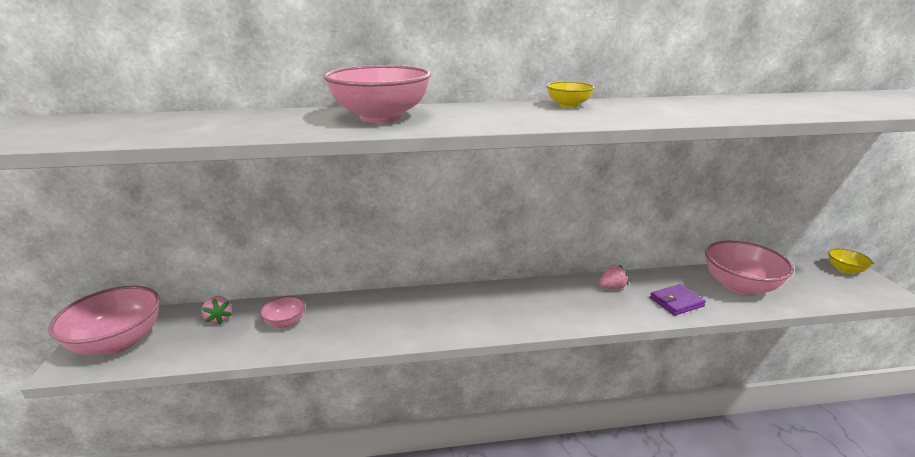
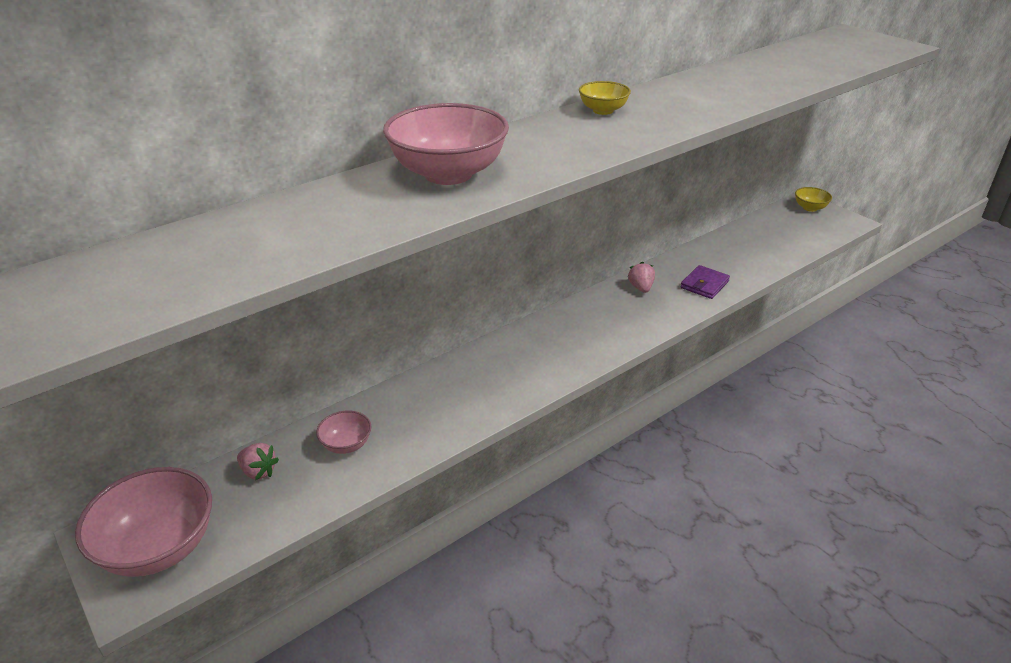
camera: 30 degrees left, 10 degrees up
(611, 287) = (641, 288): pink strawberry -> pink strawberry turned 45 degrees counterclockwise
(739, 286) = (743, 251): pink bowl -> none

